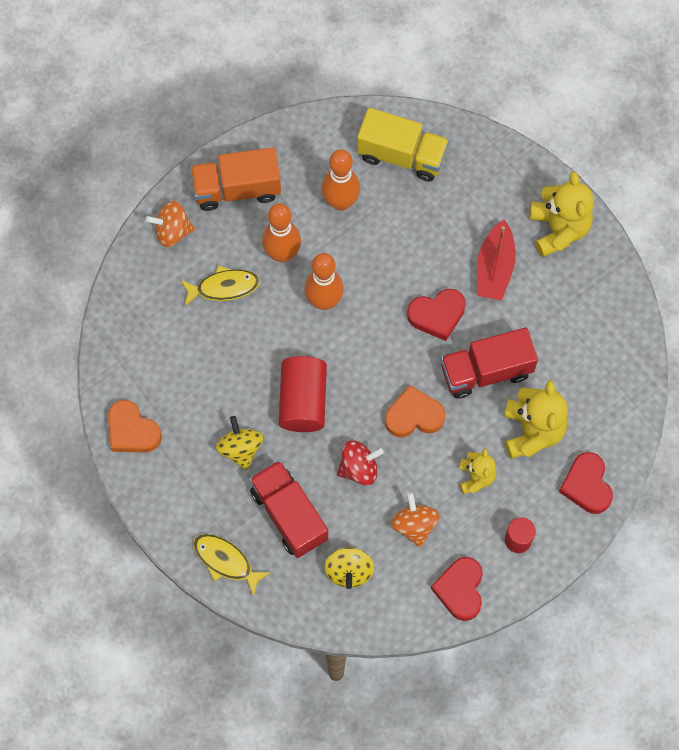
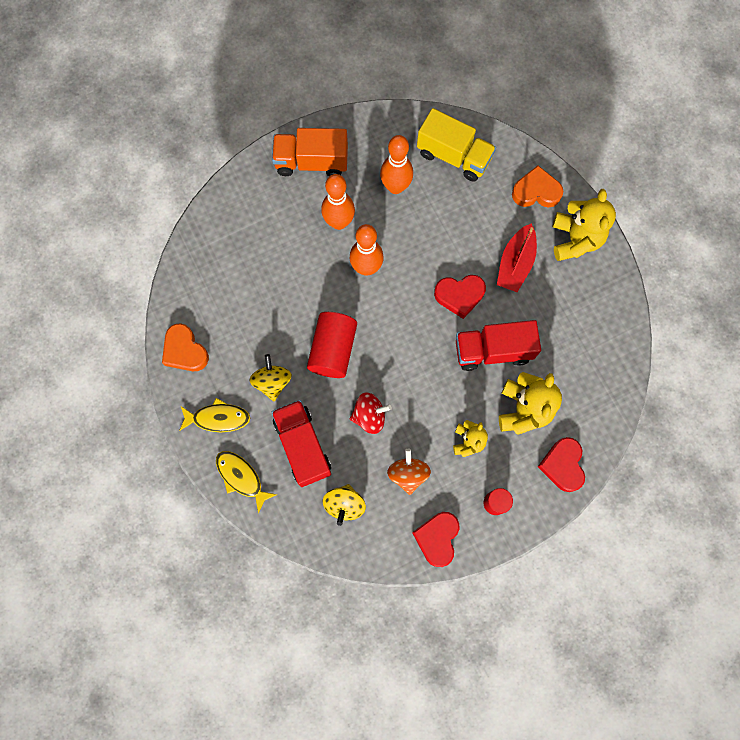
camera: 10 degrees right, 5 degrees up
(172, 231) = (251, 188): orange spinning top -> none
(224, 287) = (285, 242): yellow fish -> yellow fish (218, 418)
(414, 416) = (424, 379): orange heart -> orange heart (536, 191)

